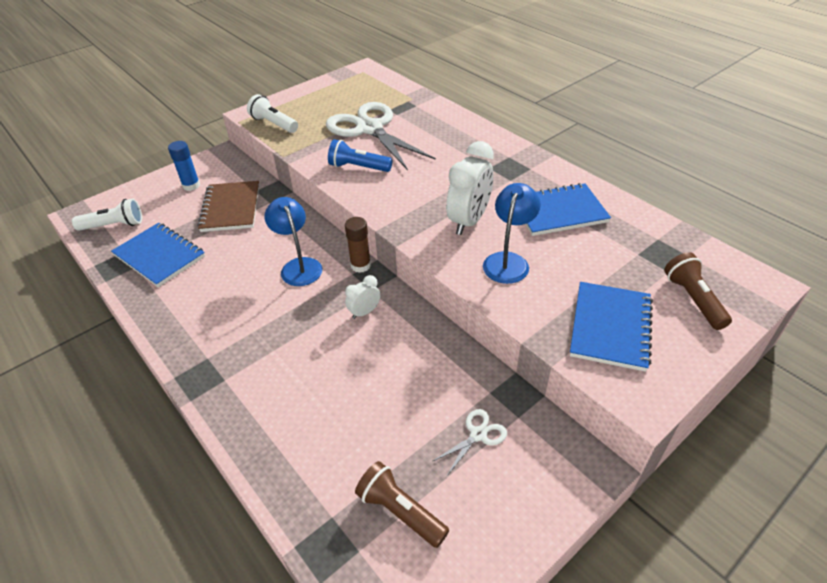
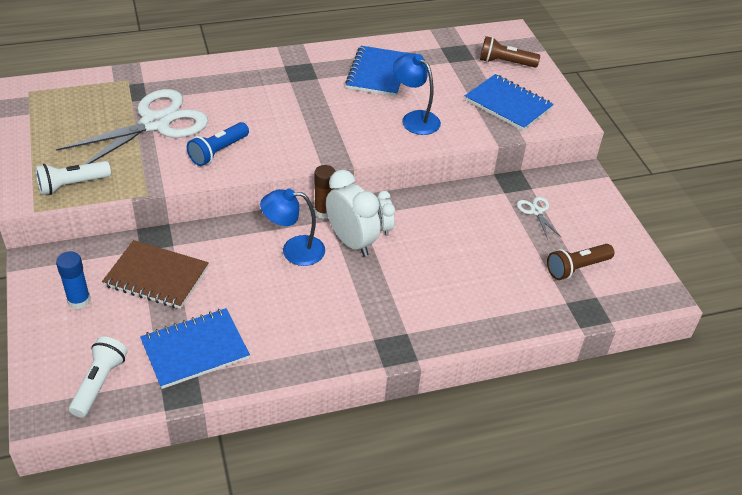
camera: 70 degrees left, 0 degrees up
(370, 128) = (156, 123): white scissors -> white scissors turned 150 degrees clockwise
(468, 221) = (353, 119): white clock -> white clock (351, 242)

